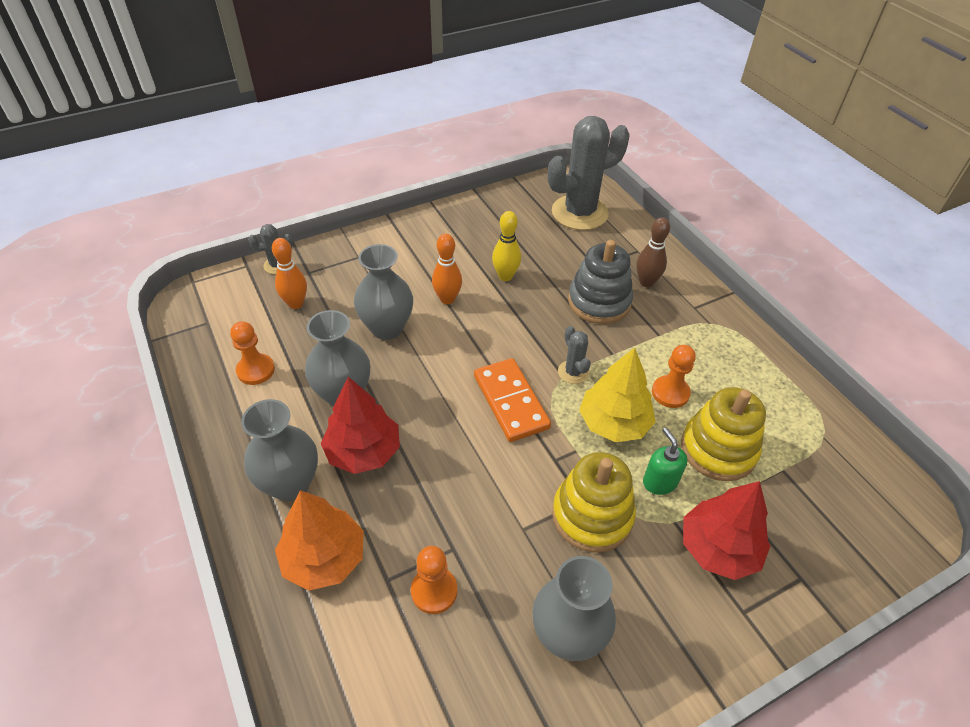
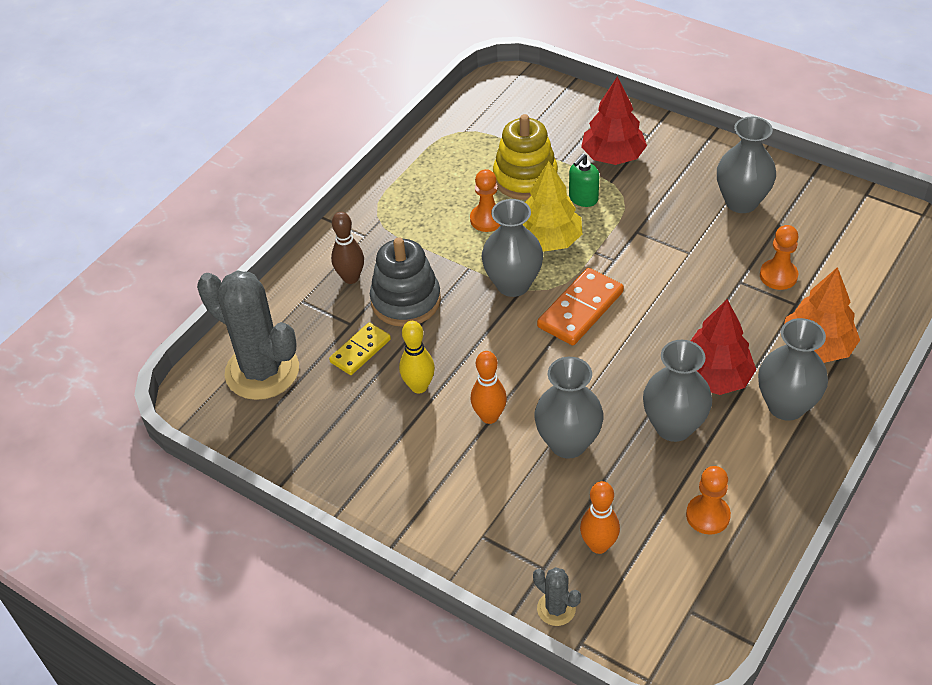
camera: 115 degrees left, 0 degrees up
(563, 261) = (360, 351): none -> yellow domino
(573, 372) = (513, 284): grey cactus -> grey vase
(592, 515) = (644, 222): yellow stacking toy -> none

